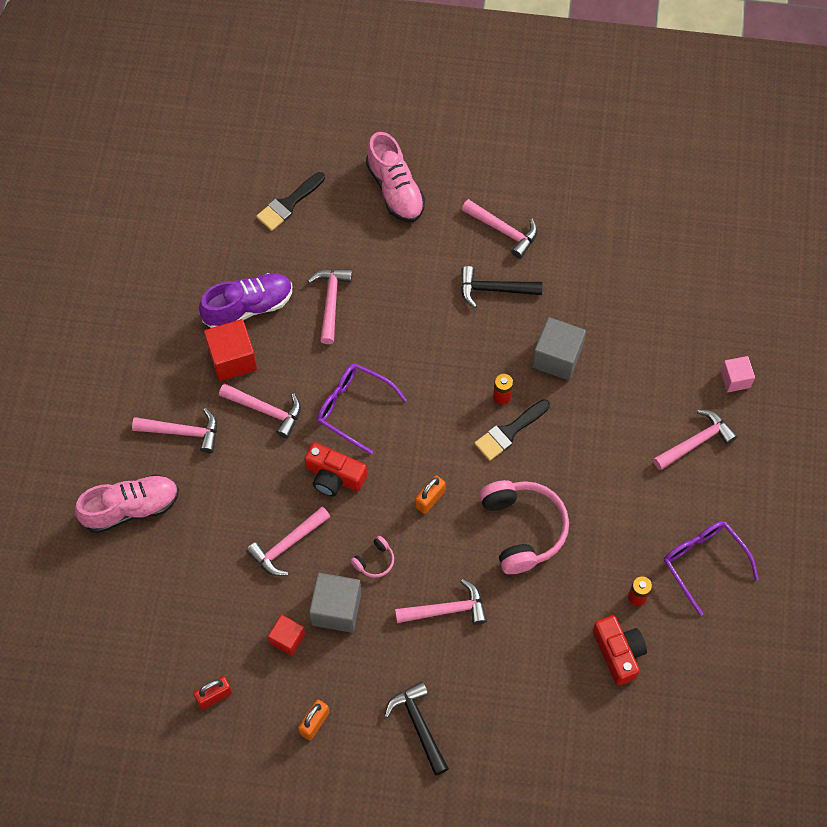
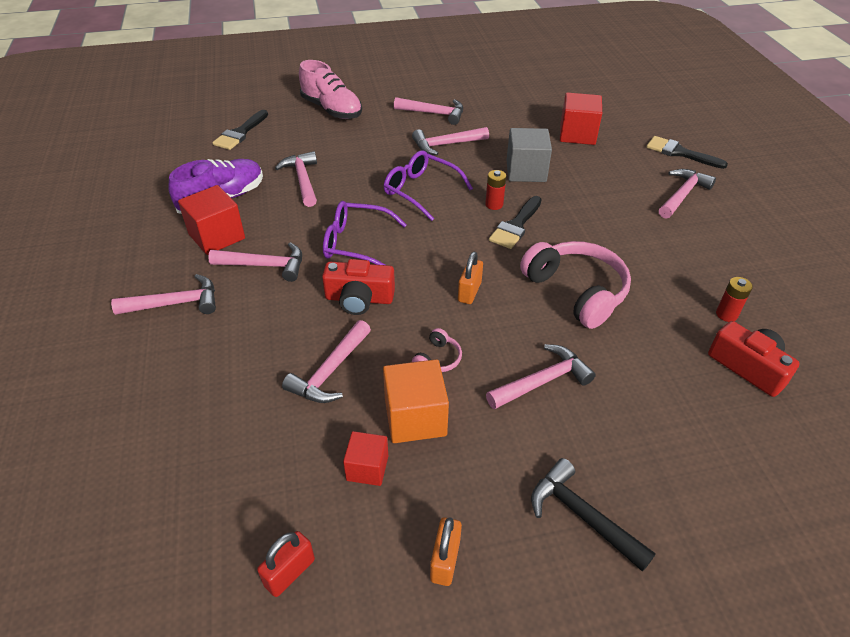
camera: 20 degrees left, 20 degrees down
(131, 508) = (124, 387): pink shoe -> none
(336, 609) = (415, 417): grey cube -> orange cube
(494, 289) = (446, 145): black hammer -> pink hammer
(642, 315) = (577, 134): none -> red cube
(704, 563) = (763, 272): purple glasses -> purple glasses (421, 191)
(735, 379) = (680, 153): pink cube -> black brush

